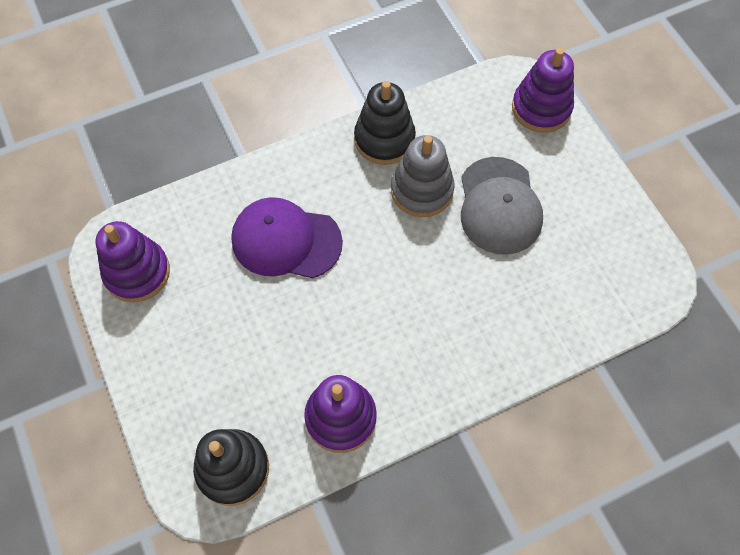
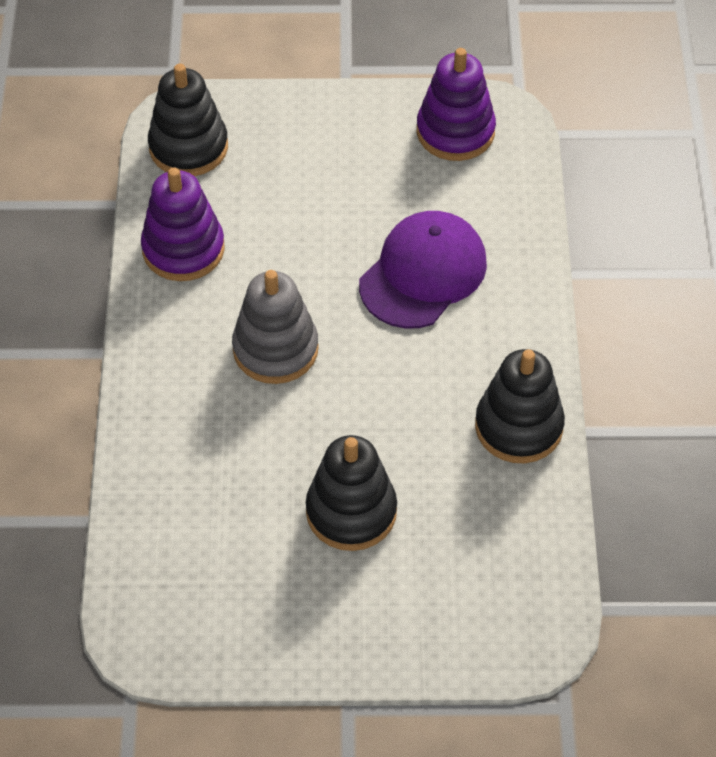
camera: 115 degrees right, 10 degrees down
(422, 190) = (419, 436): grey stacking toy -> grey stacking toy (275, 349)
(499, 206) = (351, 512): grey cap -> black stacking toy
(541, 108) = (479, 639): purple stacking toy -> none

